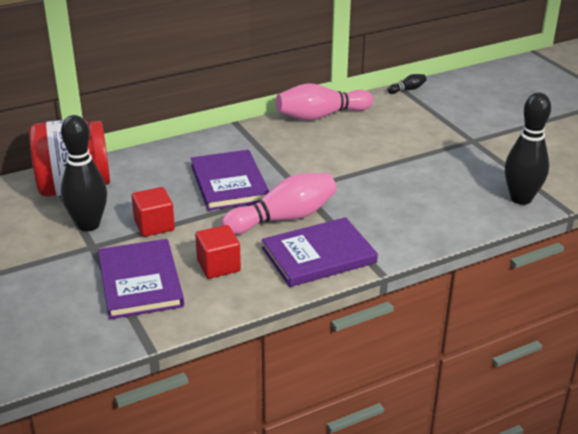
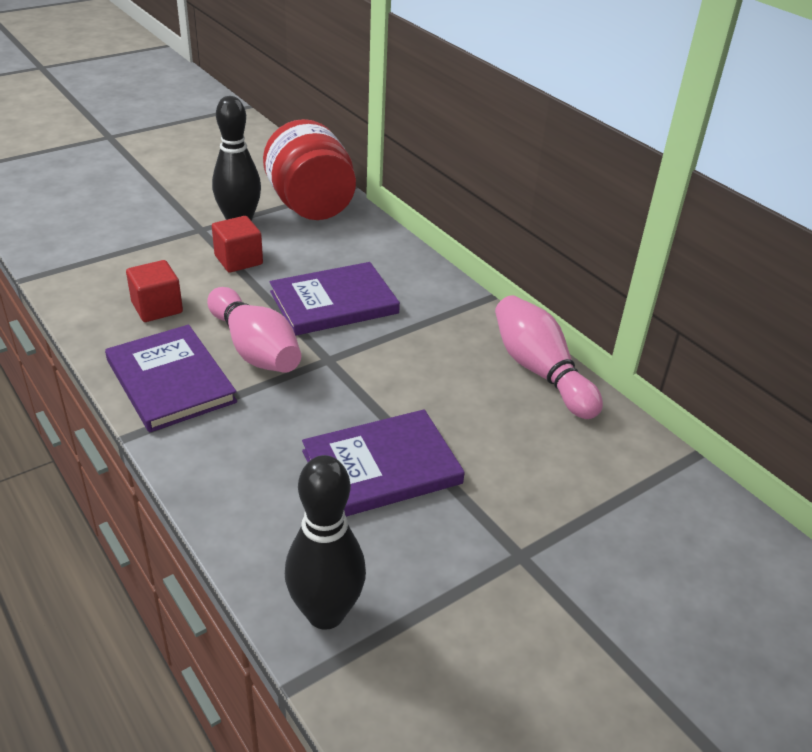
camera: 80 degrees right, 5 degrees up
(140, 282) = (134, 262): purple book -> purple book (381, 467)
(407, 89) = (682, 470): black bowling pin -> none

